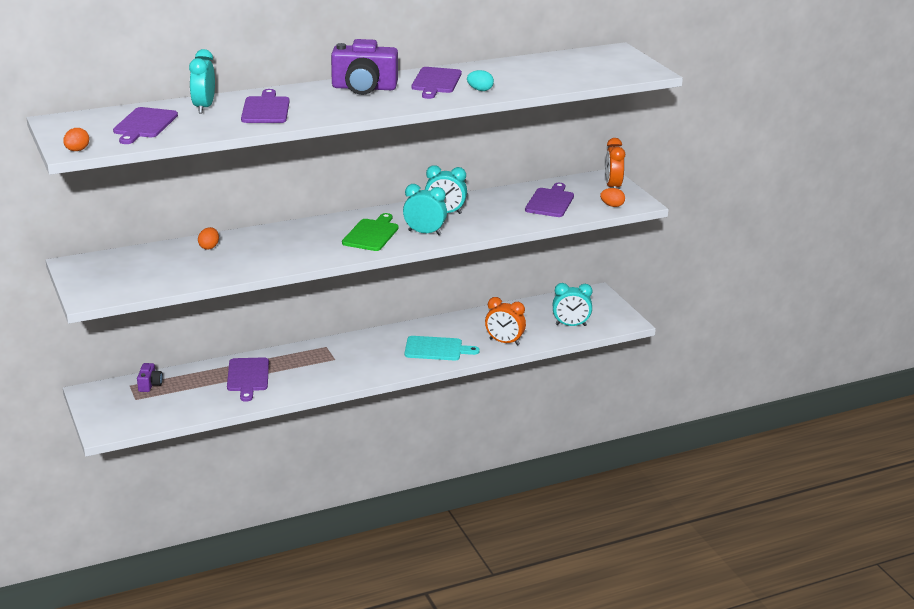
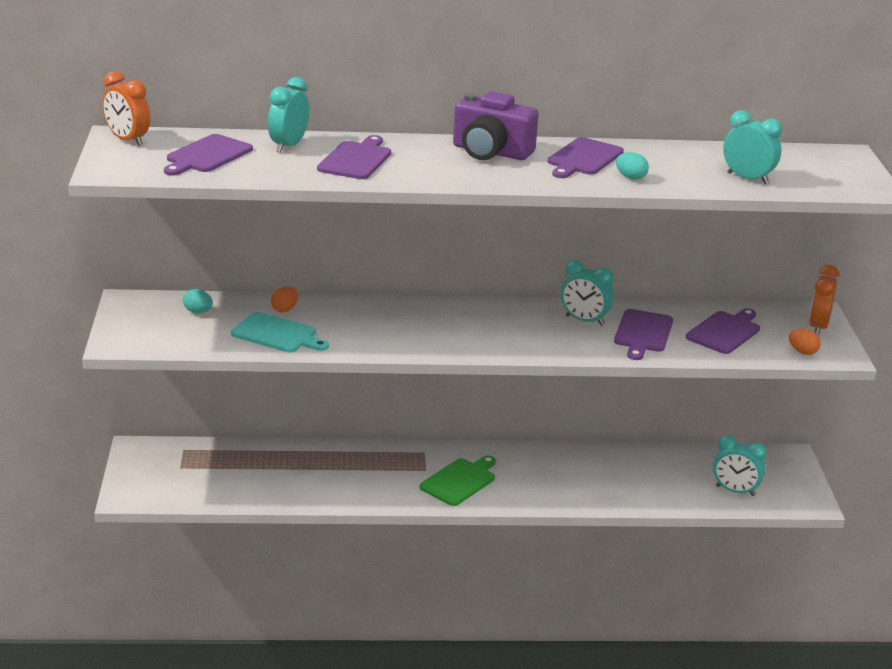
camera: 20 degrees right, 0 degrees up
(77, 150) = (111, 173): orange egg -> none
(139, 262) = (198, 312): none -> turquoise egg
(150, 385) = (205, 454): purple camera -> none
(248, 377) = (315, 469): purple cutting board -> purple cutting board (643, 333)
(372, 234) = (479, 330): green cutting board -> green cutting board (460, 481)
(424, 233) = (543, 341): turquoise clock -> turquoise clock (747, 178)
(436, 349) = (551, 484): turquoise cutting board -> turquoise cutting board (277, 334)
(504, 342) = (639, 494): orange clock -> orange clock (127, 140)

